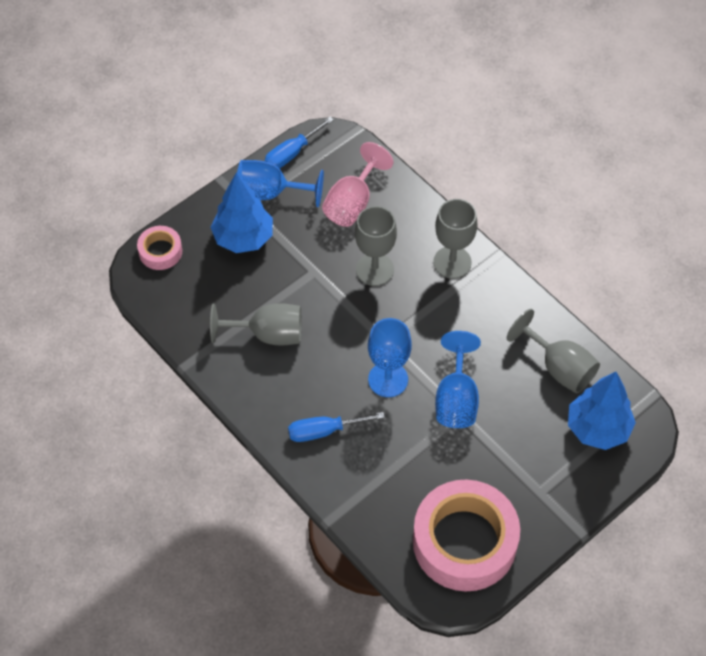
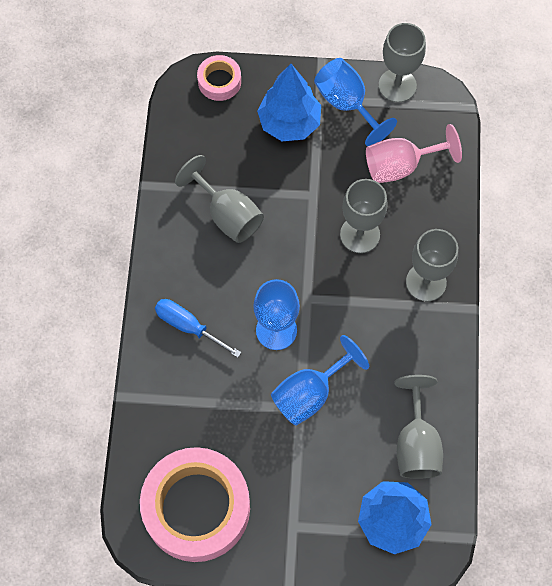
camera: 45 degrees right, 10 degrees up
(292, 153) = (397, 85): blue screwdriver -> grey goblet

